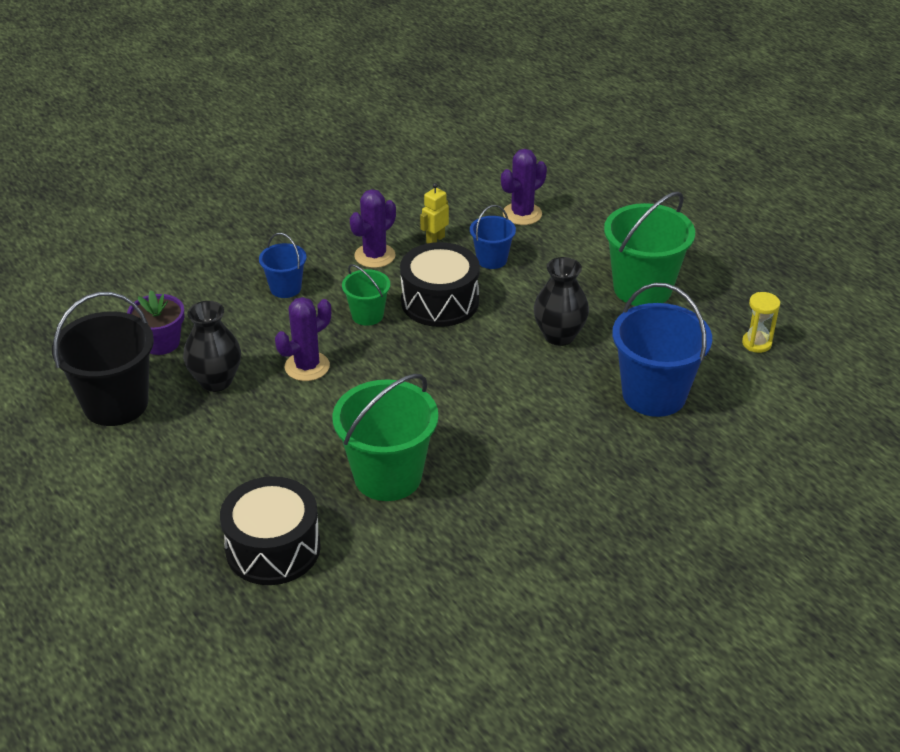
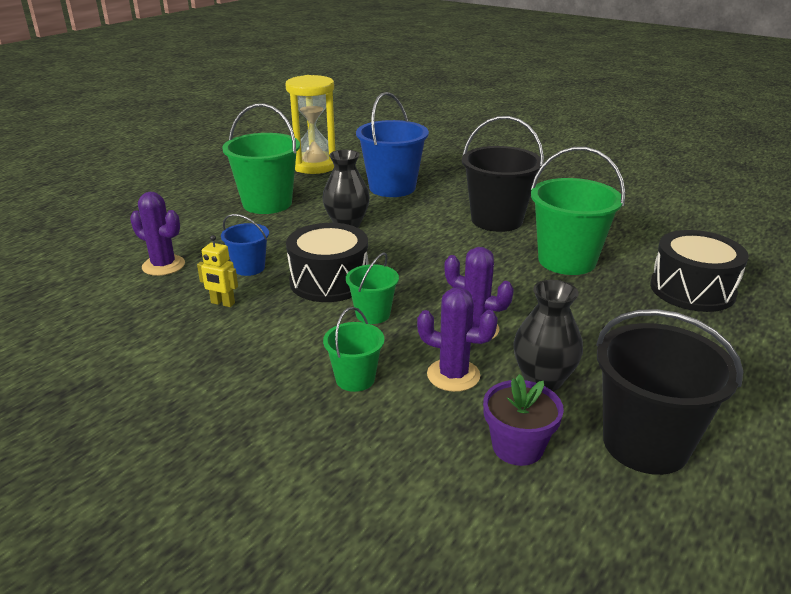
camera: 110 degrees left, 10 degrees down
(285, 288) = (355, 379): blue bucket -> green bucket
(375, 256) = (266, 333): purple cactus -> purple cactus (453, 375)
(515, 457) = (497, 220): none -> black bucket
(756, 343) = (315, 166): yellow hourglass -> yellow hourglass, size x2.17

